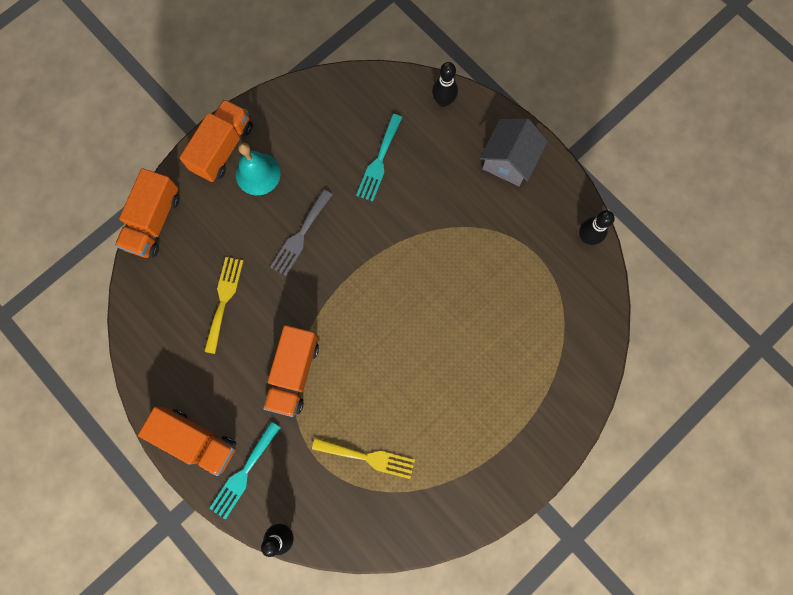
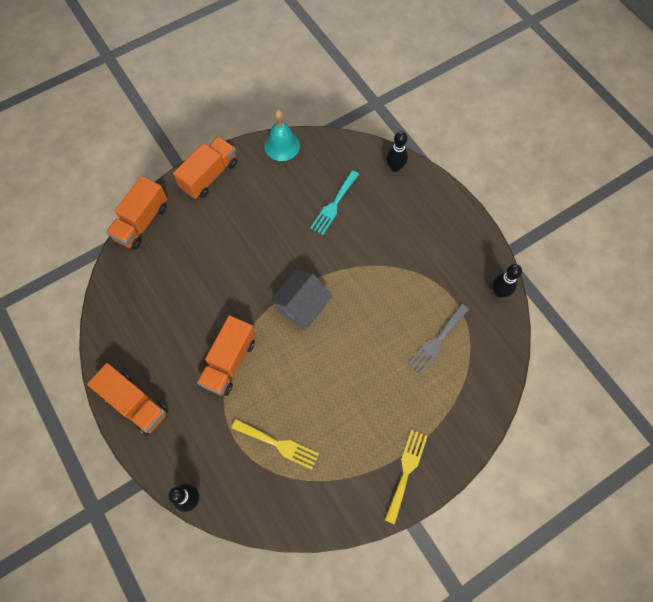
camera: 10 degrees right, 10 degrees down
(224, 300) = (184, 292): yellow fork -> yellow fork (406, 471)
(244, 473) = (169, 438): turquoise fork -> none
(258, 174) = (233, 199): turquoise bell -> turquoise bell (282, 145)
(300, 236) = (258, 252): grey fork -> grey fork (437, 341)
(509, 160) = (442, 221): grey house -> grey house (302, 307)

